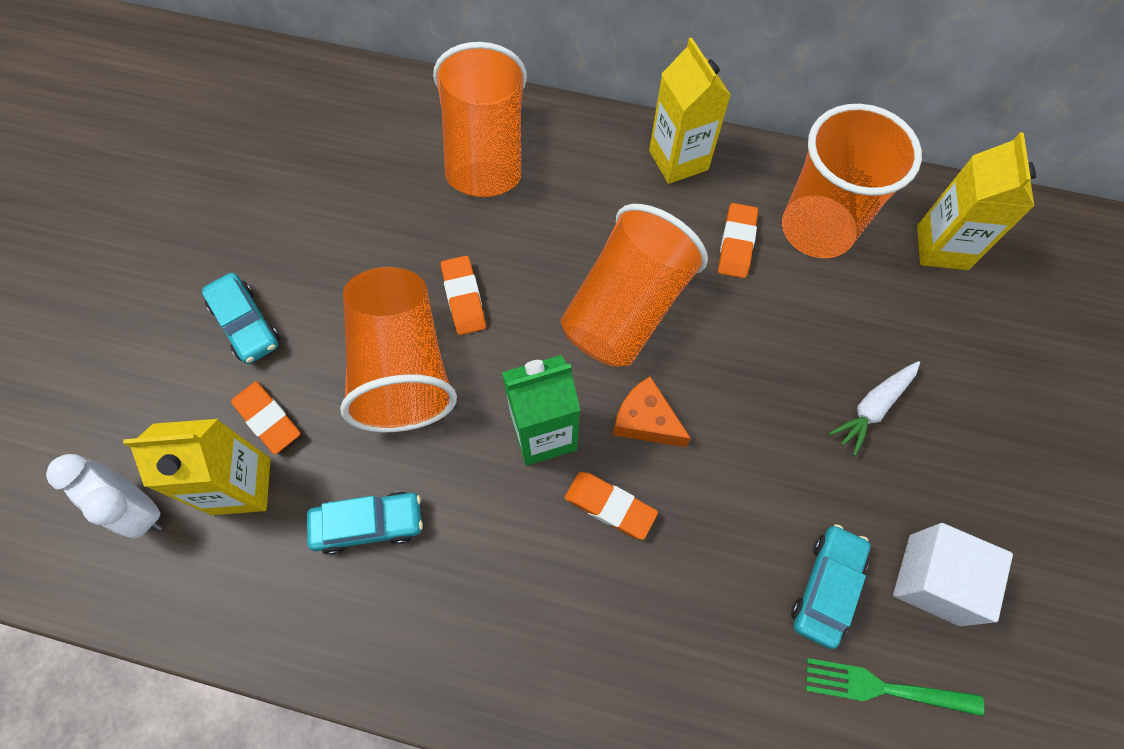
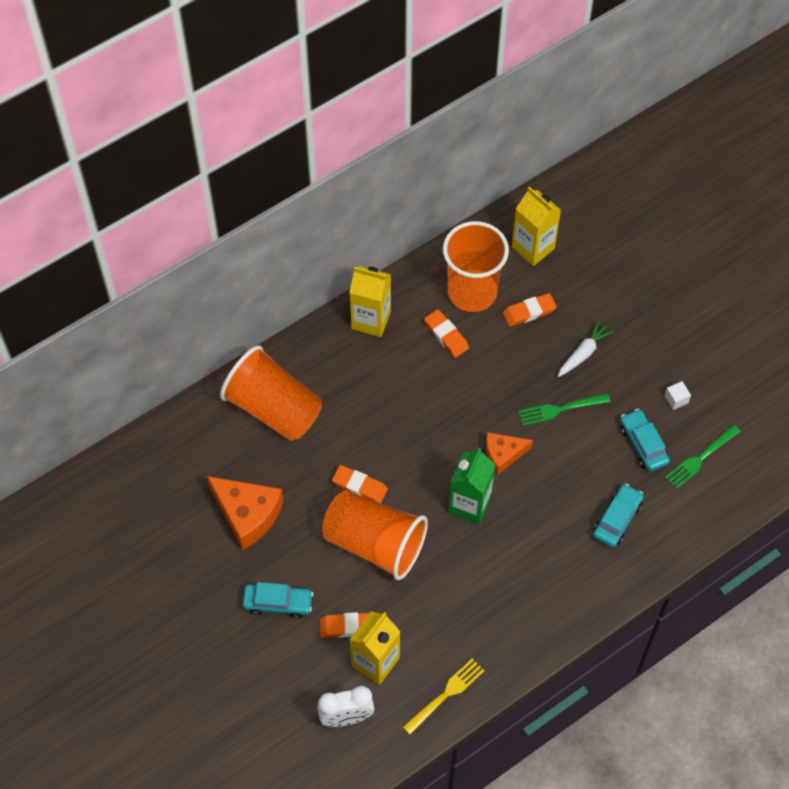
camera: 50 degrees left, 5 degrees down
(251, 609) = (446, 694): none -> yellow fork
(335, 217) = (247, 514): none -> orange cheese
(369, 524) = (448, 615): turquoise car -> turquoise car (617, 519)
(610, 506) = (531, 503): orange eraser -> orange eraser (529, 312)
(626, 309) = (436, 416): orange cup -> none
(770, 440) = (560, 409): none -> green fork
(872, 408) = (583, 353): white carrot -> white carrot turned 135 degrees counterclockwise
(933, 579) = (676, 399): white cube -> white cube, size x0.47

